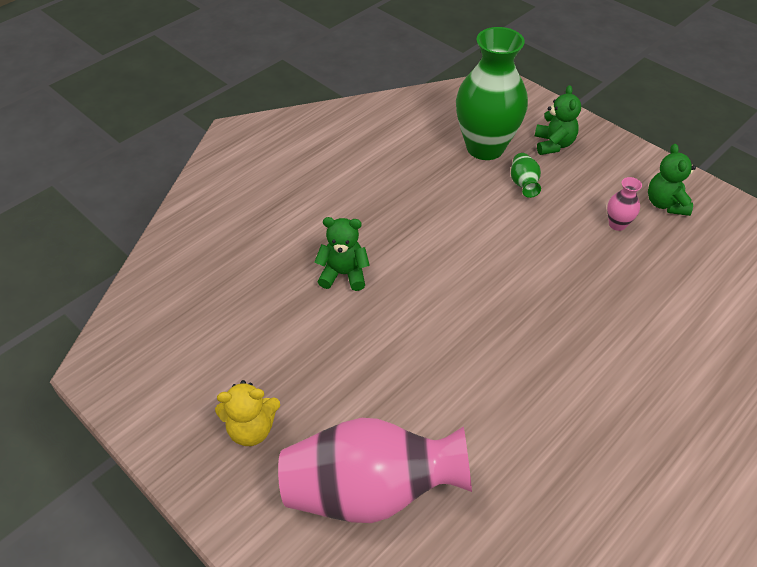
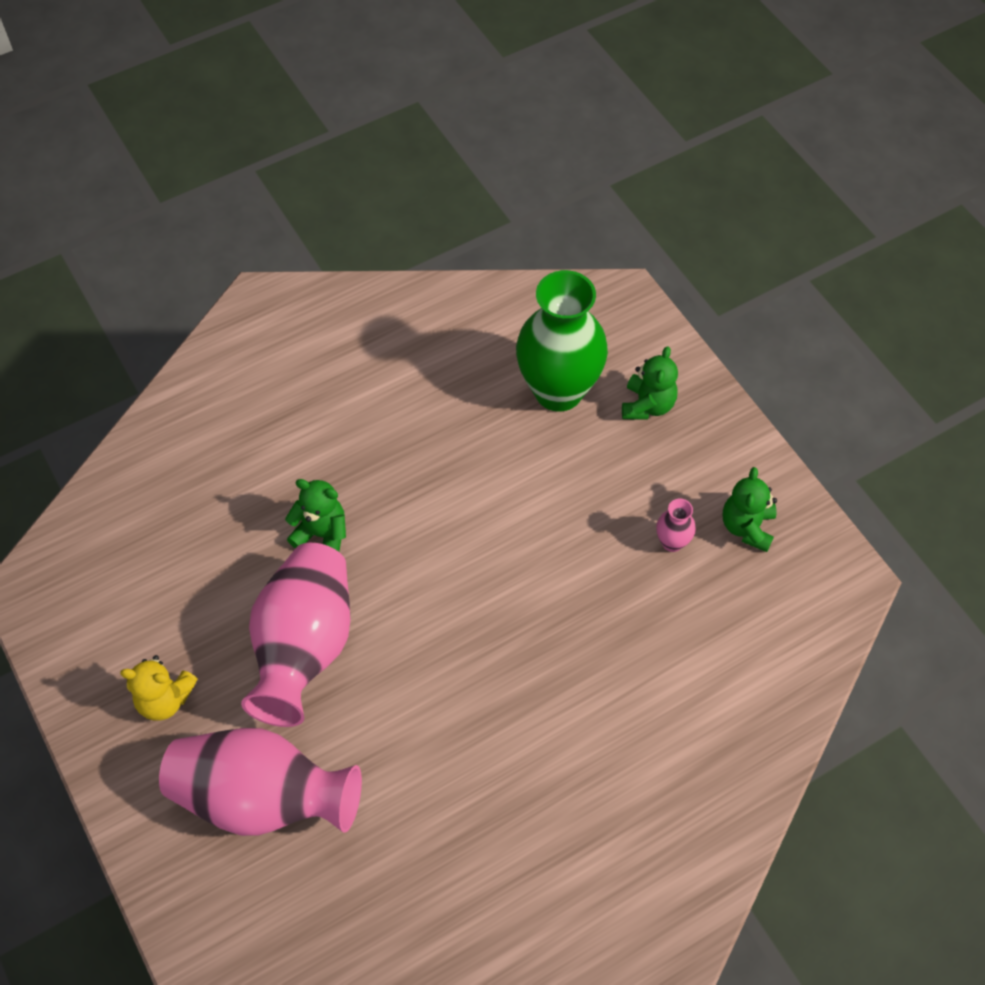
camera: 15 degrees right, 10 degrees up
(361, 359) = (304, 647): none -> pink vase
(523, 184) = (583, 457): green vase -> none

